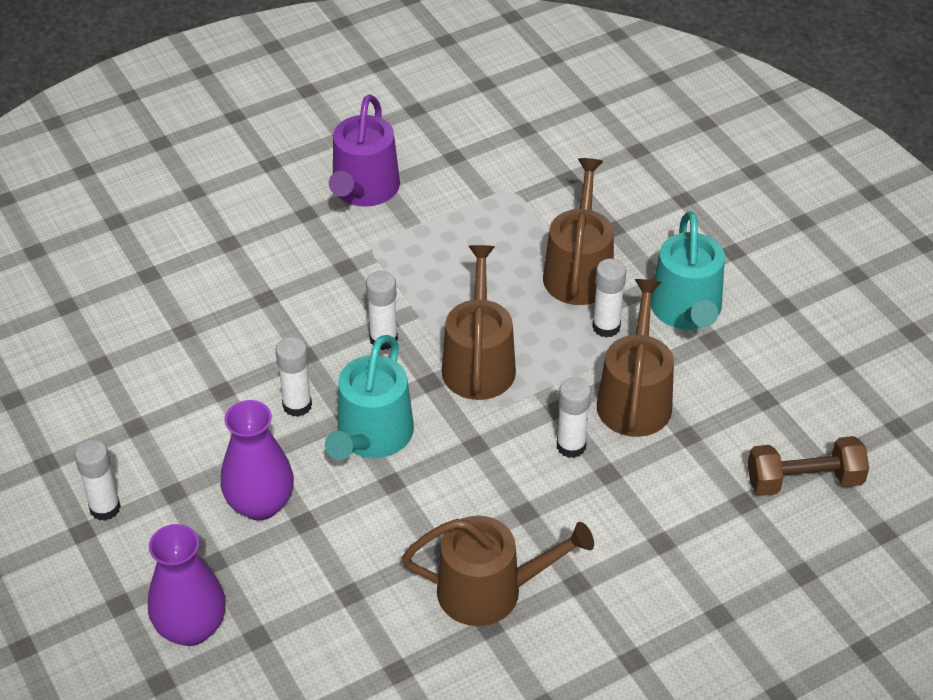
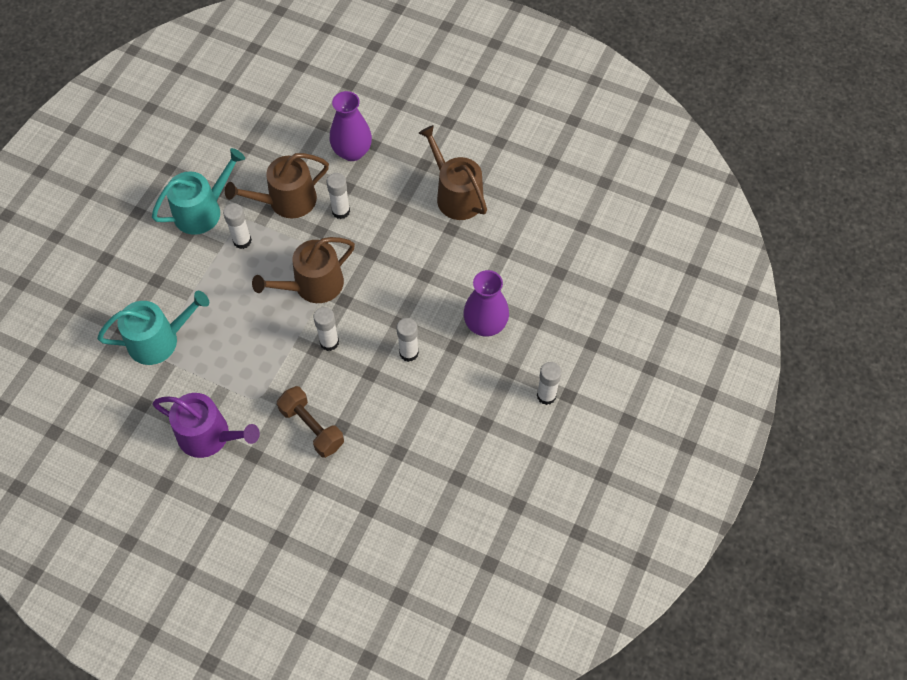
camera: 125 degrees left, 15 degrees up
(191, 628) = (578, 303): purple vase -> purple vase (352, 151)
(363, 190) = (210, 436): purple watering can -> purple watering can turned 45 degrees clockwise
(371, 437) = (403, 303): turquoise watering can -> turquoise watering can (159, 340)
(579, 271) = (205, 277): brown watering can -> none
(804, 480) = (291, 107): brown dumbbell -> brown dumbbell (312, 427)

